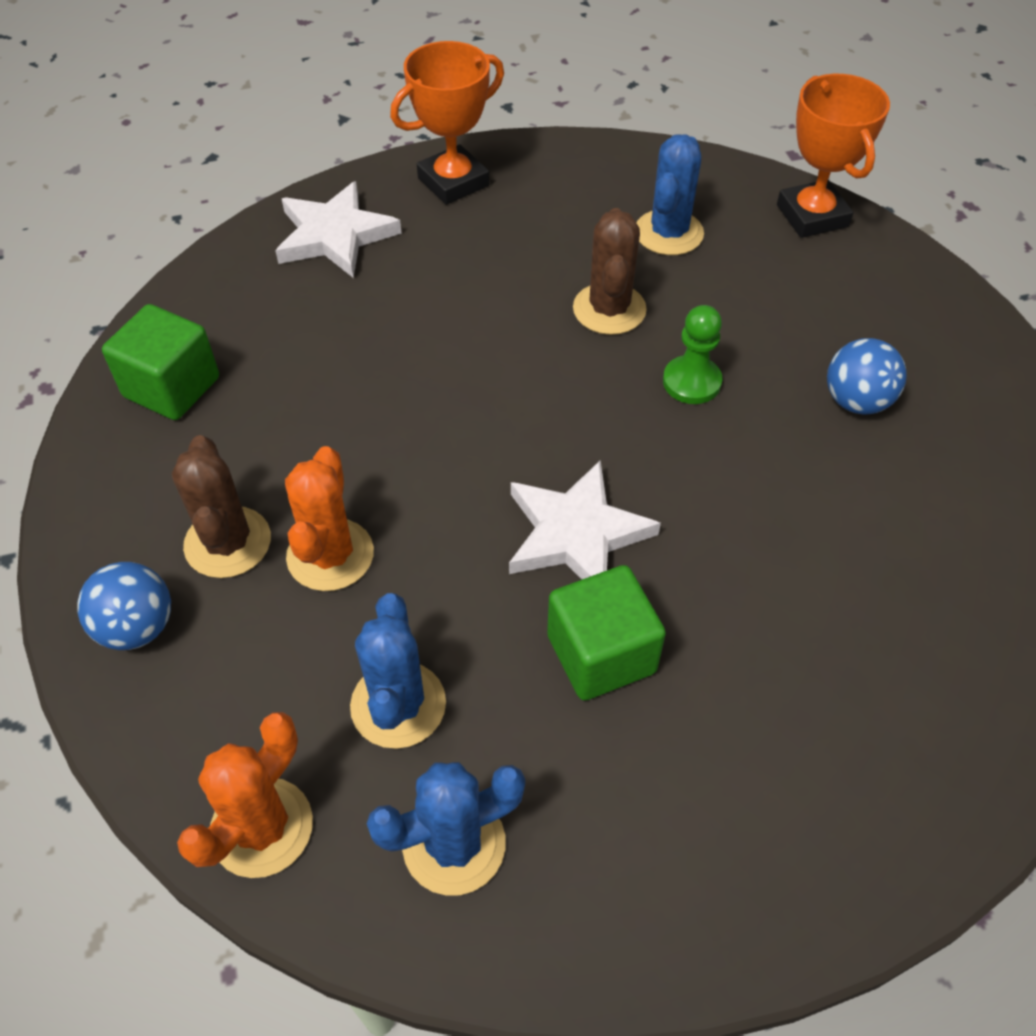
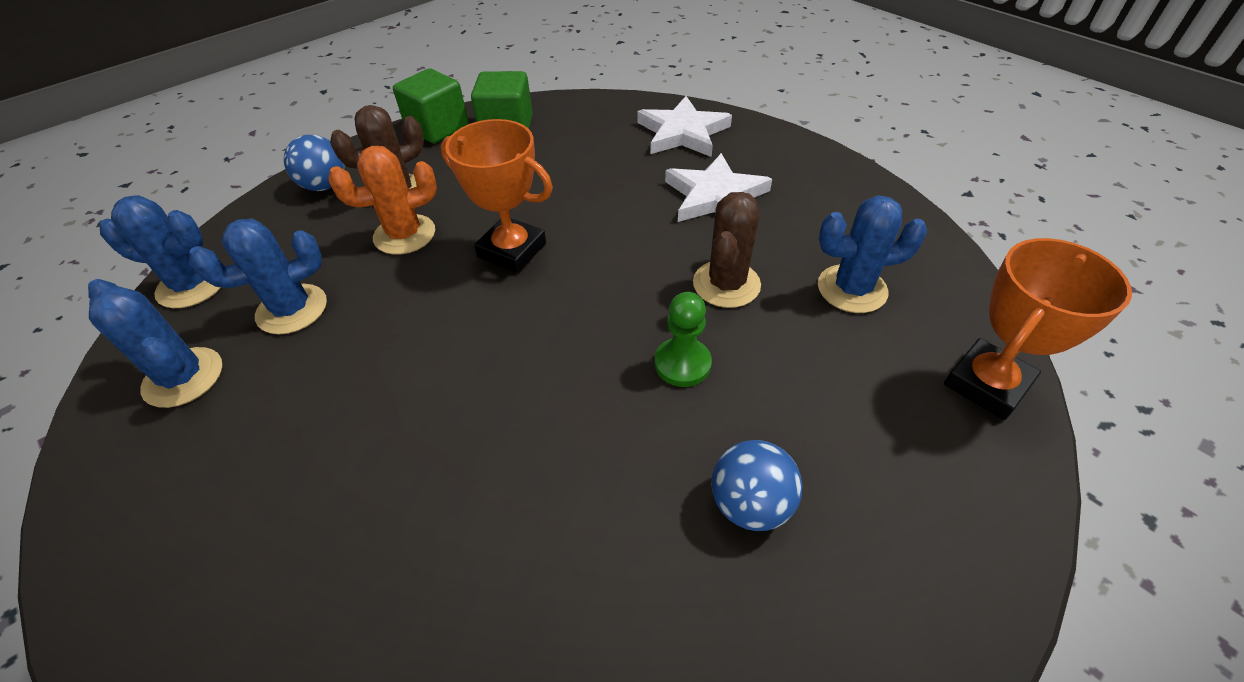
camera: 65 degrees right, 5 degrees down
(262, 827) = (192, 285): orange cactus -> blue cactus
(453, 182) = (787, 159): orange trophy -> orange trophy (512, 250)
(576, 533) = (475, 346): white star -> white star (715, 196)
(601, 654) = (362, 402): green cube -> green cube (437, 128)
(609, 309) = (726, 284): brown cactus -> brown cactus turned 45 degrees counterclockwise

